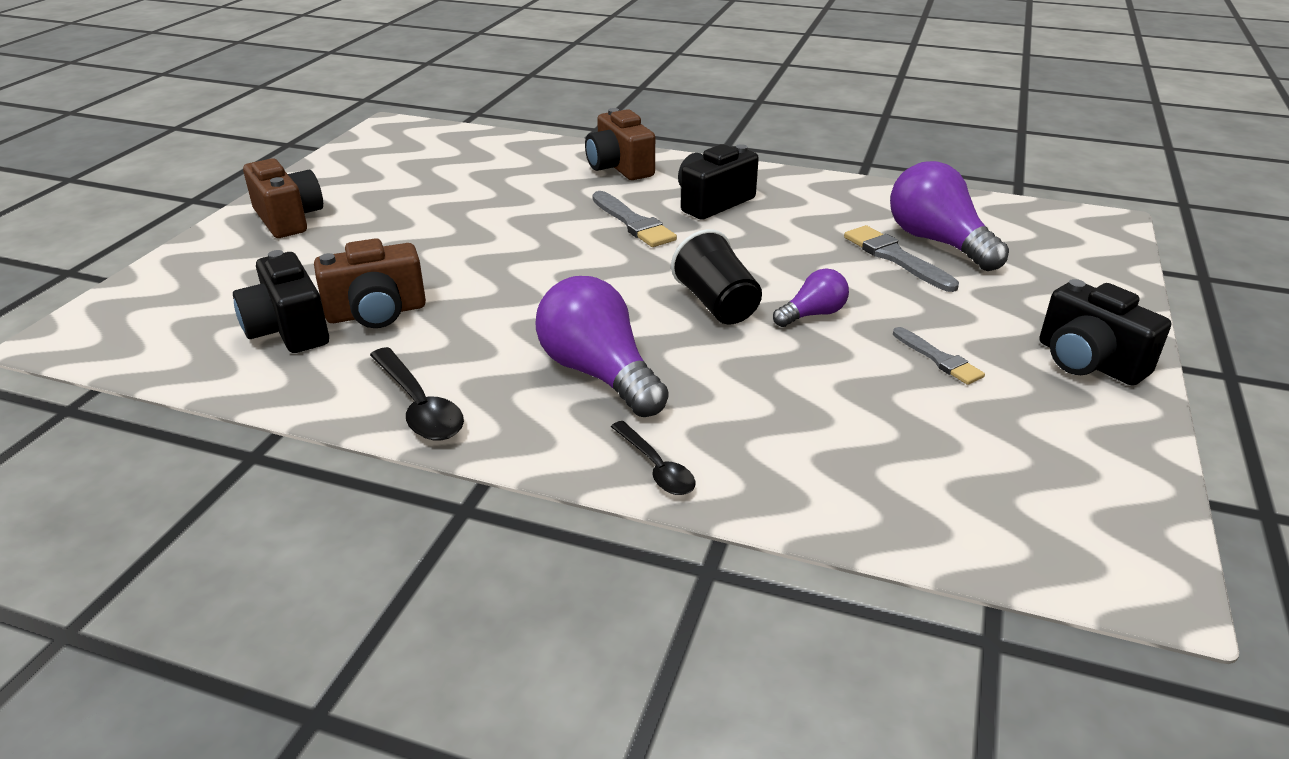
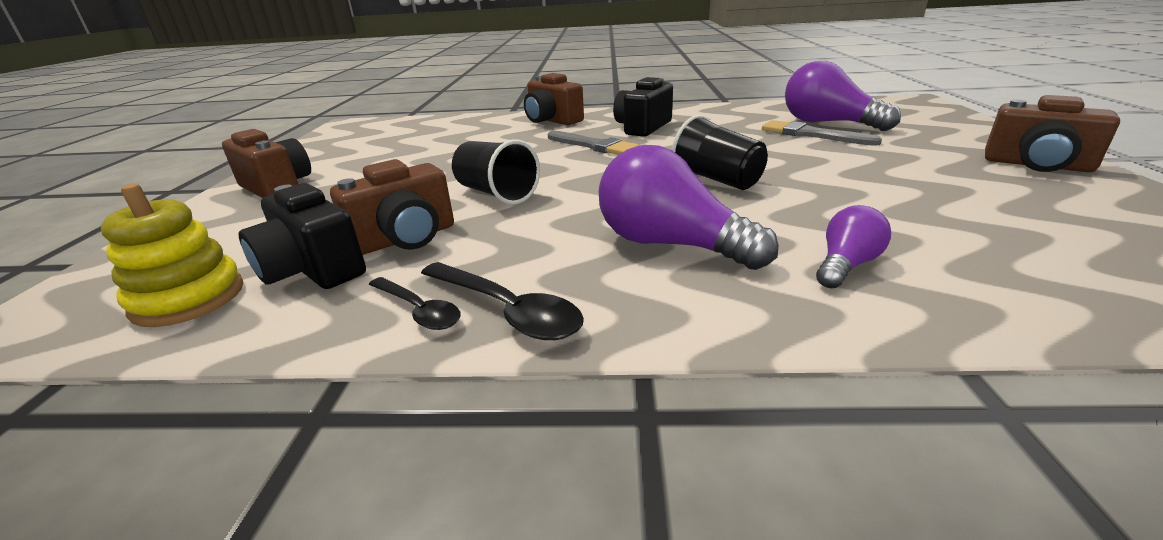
camera: 15 degrees left, 5 degrees down
(189, 337) = (188, 298): none -> yellow stacking toy
(487, 274) = (496, 193): none -> black cup
(656, 468) = (819, 313): black spoon -> black spoon (419, 311)
(812, 314) = (799, 173): purple light bulb -> purple light bulb (846, 265)
(938, 359) = (933, 182): grey brush -> none
(1088, 362) = (1036, 165): black camera -> brown camera

